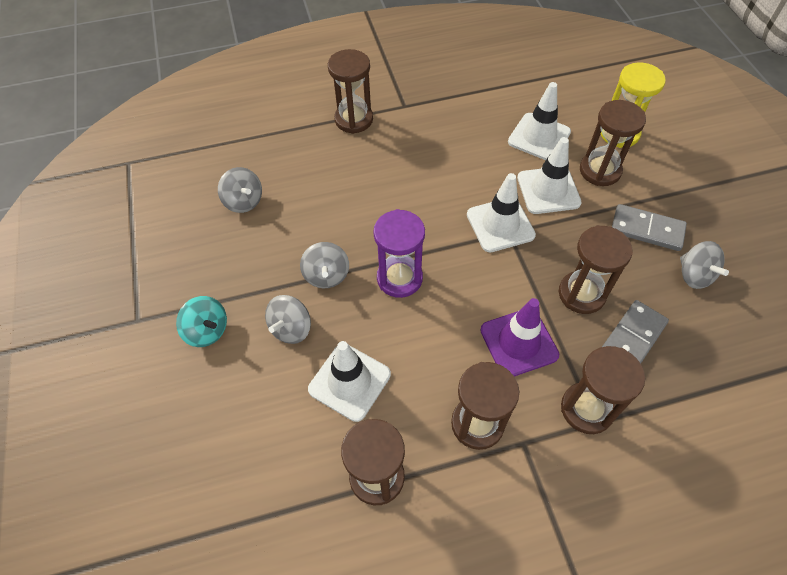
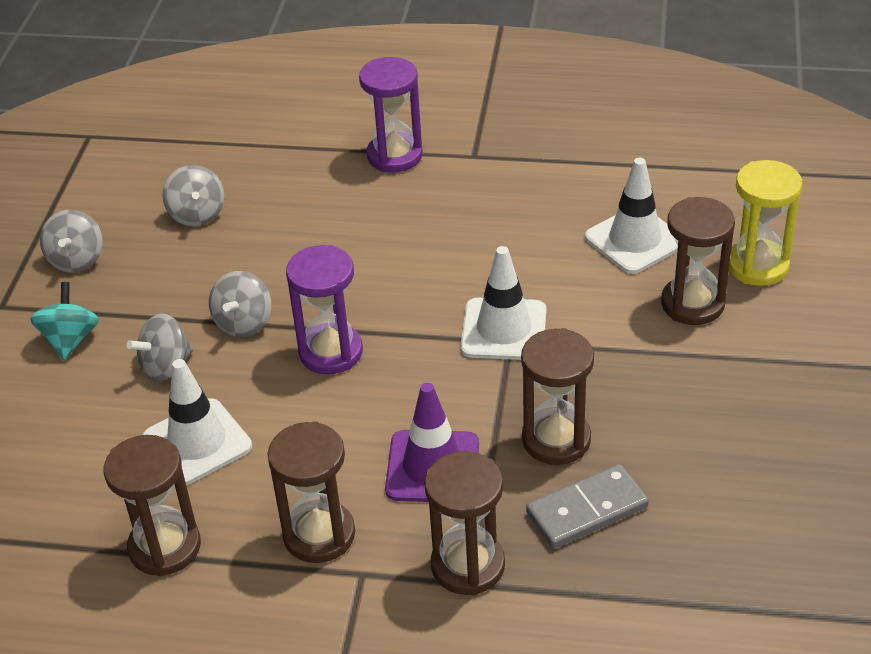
camera: 25 degrees right, 15 degrees down
(207, 331) = (70, 340): turquoise spinning top -> turquoise spinning top turned 150 degrees counterclockwise
(354, 119) = (394, 156): brown hourglass -> purple hourglass
(548, 190) = (600, 307): white traffic cone -> none
(647, 229) = (707, 392): grey domino -> none
(694, 275) = (733, 466): grey spinning top -> grey spinning top (76, 260)

